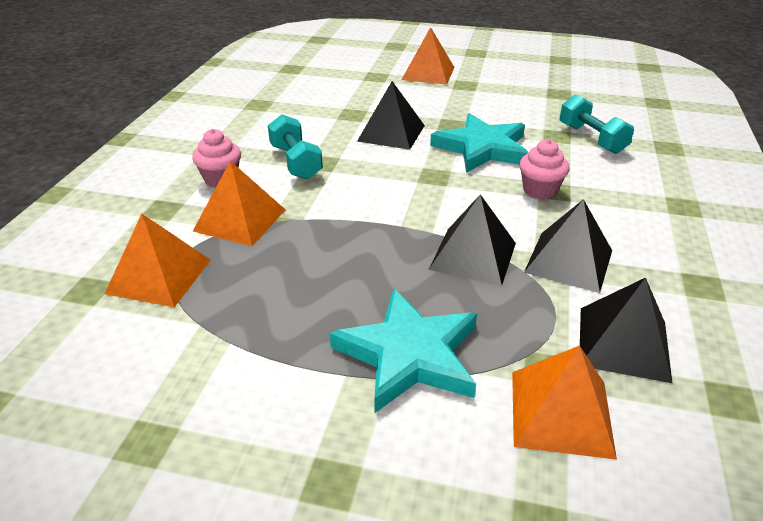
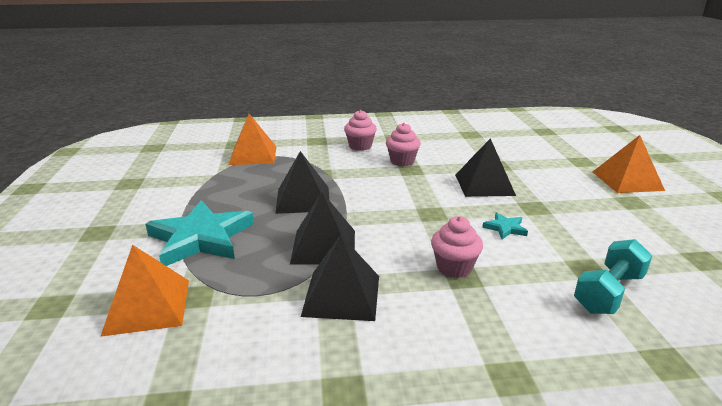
camera: 70 degrees right, 10 degrees down
(240, 220) = (319, 161): orange pyramid -> none
(295, 162) = (402, 161): turquoise dumbbell -> pink cupcake
(482, 148) = (505, 228): turquoise star -> turquoise star, size x0.43
(623, 343) = (232, 334): black pyramid -> black pyramid (303, 199)

